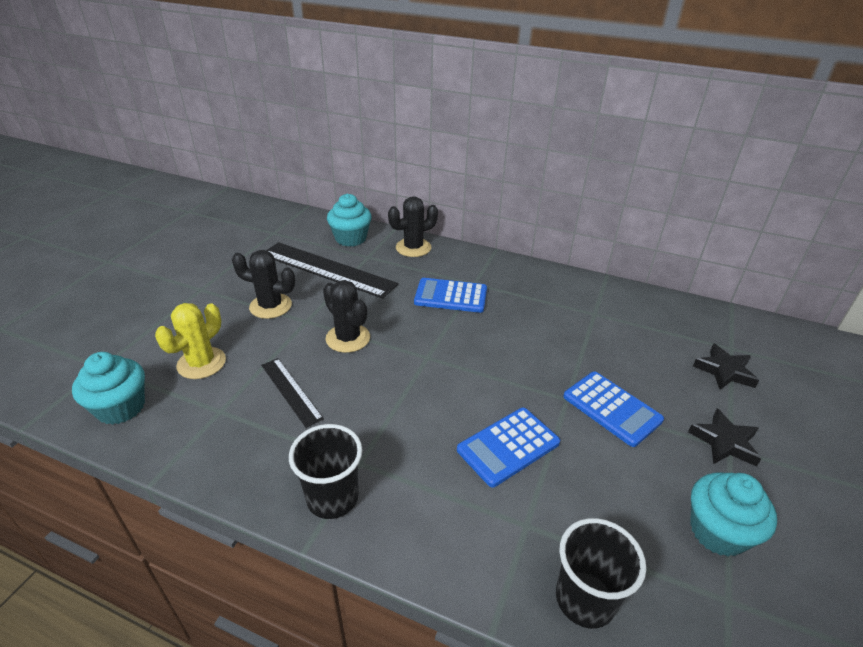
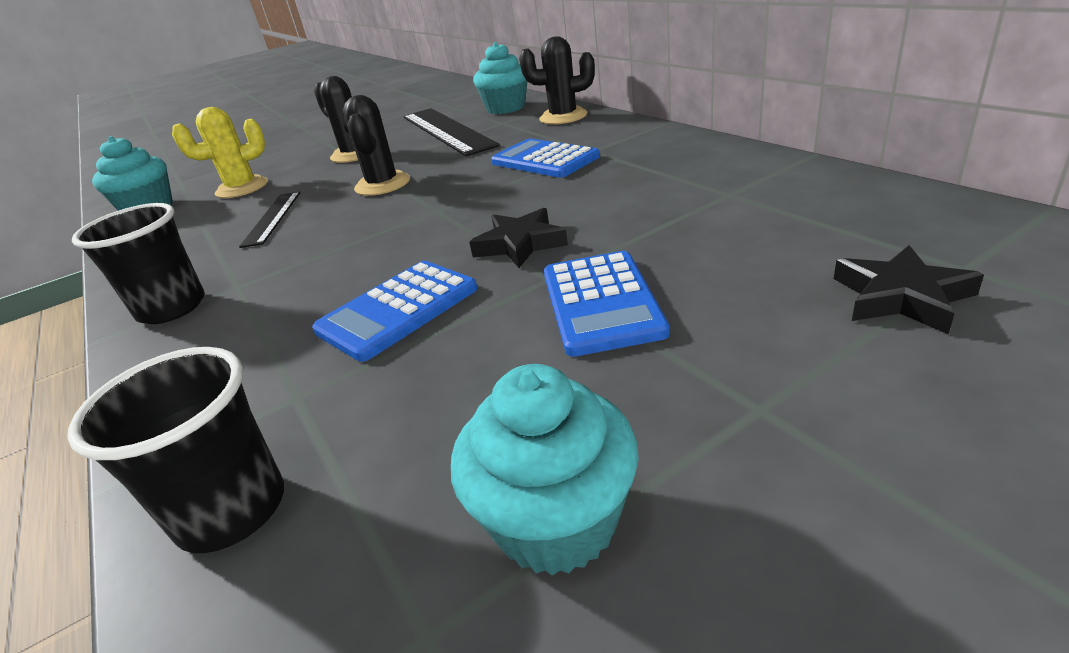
camera: 40 degrees right, 5 degrees down
(508, 446) = (398, 310): blue calculator -> blue calculator turned 45 degrees counterclockwise
(724, 442) = (758, 396): black star -> black star (520, 244)

